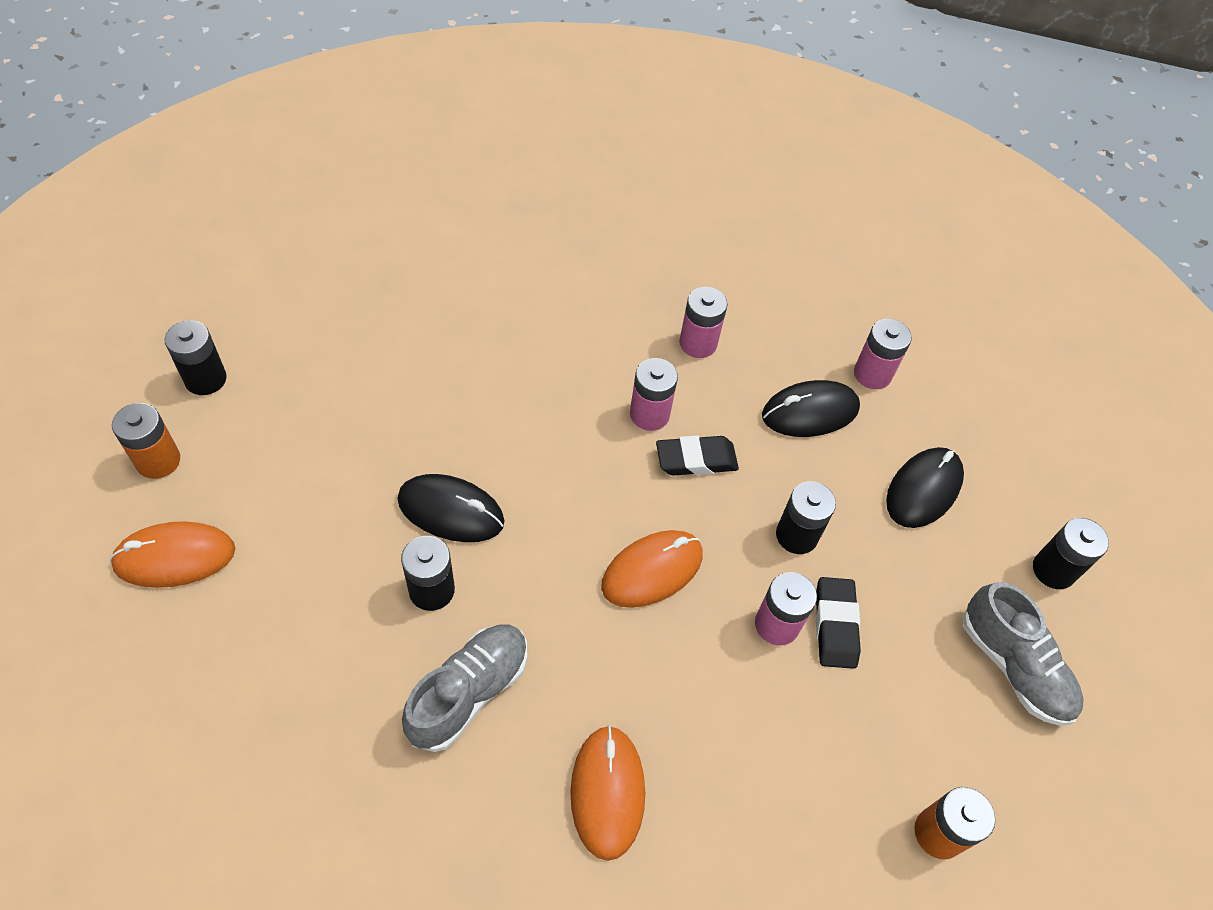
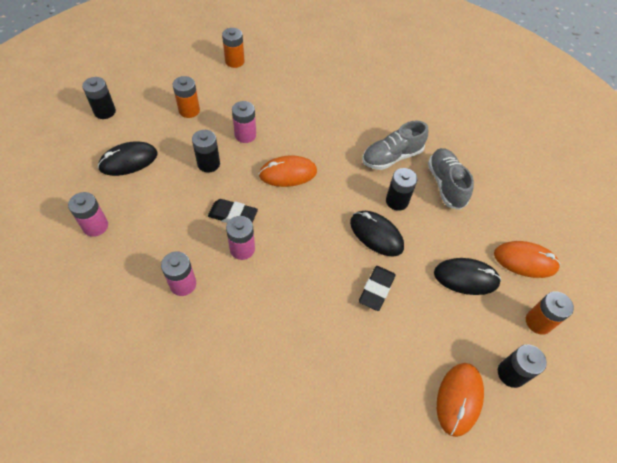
camera: 155 degrees left, 0 degrees up
(607, 792) = (348, 110): orange mouse -> orange mouse (459, 399)
(810, 412) = (151, 218): black mouse -> black mouse (466, 278)
(835, 625) = (220, 126): black eraser -> black eraser (376, 289)
(918, 639) = (189, 110): none -> orange battery
(1013, 666) = (159, 90): grey shoe -> grey shoe (445, 184)

